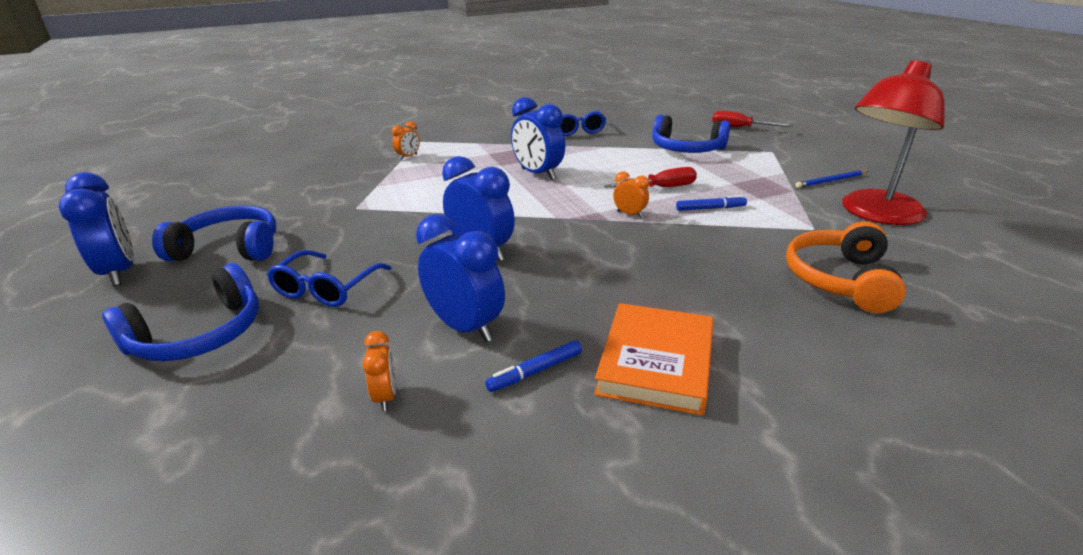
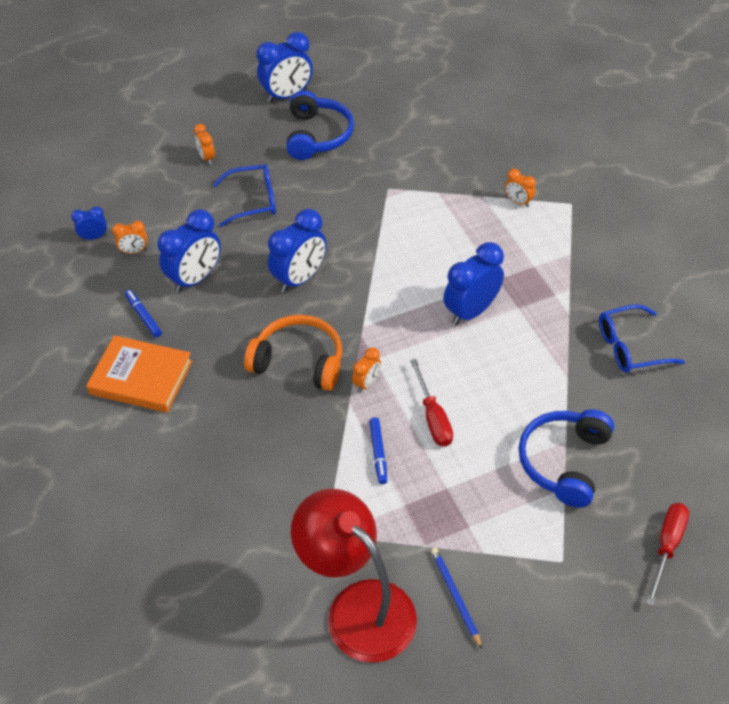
camera: 90 degrees right, 20 degrees up
(199, 335) = (207, 158): blue headphones -> orange clock
(326, 289) = (253, 201): blue glasses -> blue glasses turned 150 degrees clockwise
(326, 457) = (94, 237): none -> blue clock
(840, 280) = (228, 521): orange headphones -> orange headphones (299, 361)

